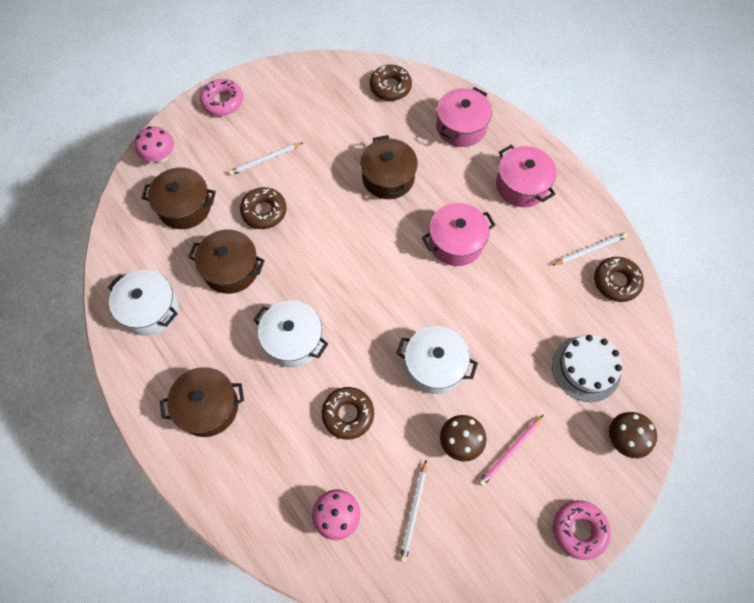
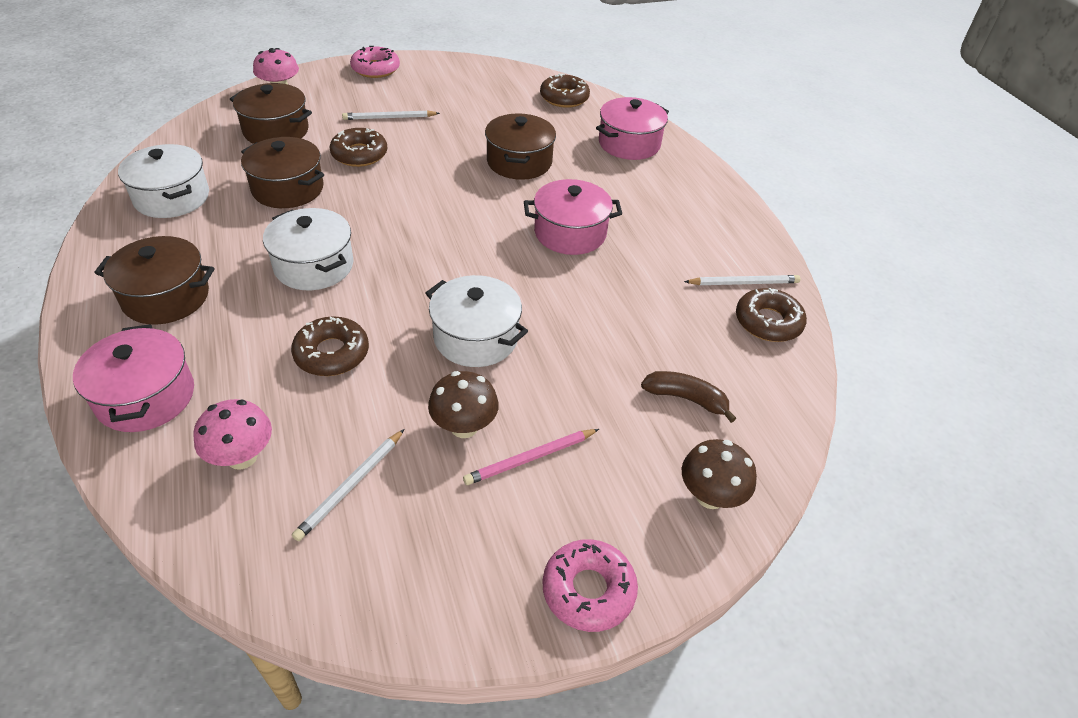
camera: 15 degrees right, 20 degrees down
(521, 185) = (679, 205): pink pot -> pink pot (146, 397)
(586, 368) = (686, 399): white cake -> brown banana

